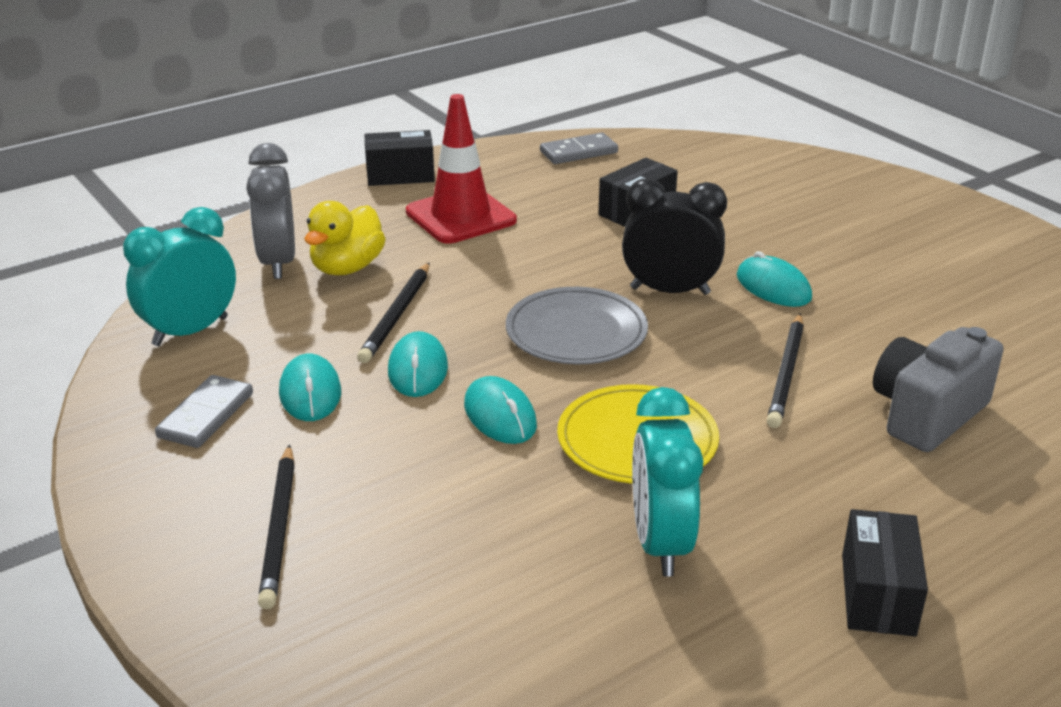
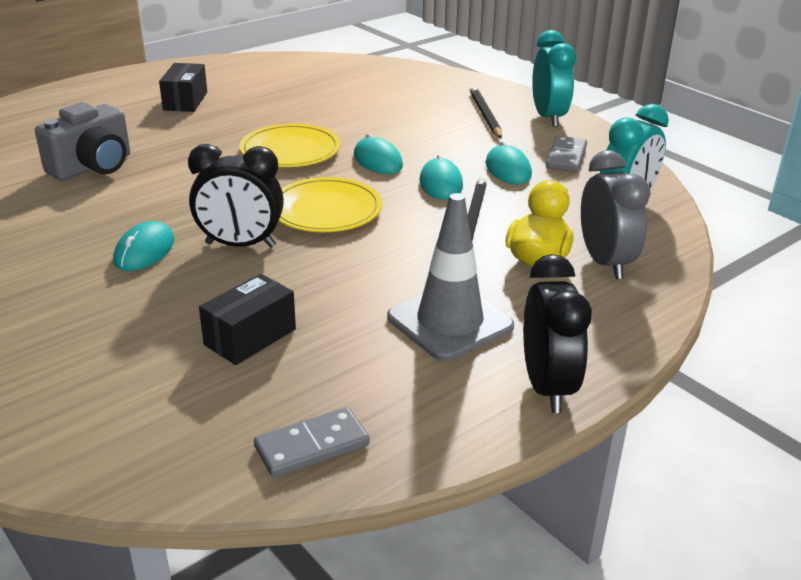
camera: 175 degrees right, 0 degrees up
(400, 175) = (547, 387): black box -> black clock
(461, 216) = (450, 322): red traffic cone -> grey traffic cone
(576, 332) = (326, 210): grey plate -> yellow plate
(660, 543) = (286, 114): turquoise clock -> turquoise clock (548, 117)
(773, 287) = (144, 251): turquoise mouse -> turquoise mouse turned 60 degrees clockwise
(787, 373) = (174, 187): black pencil -> none

